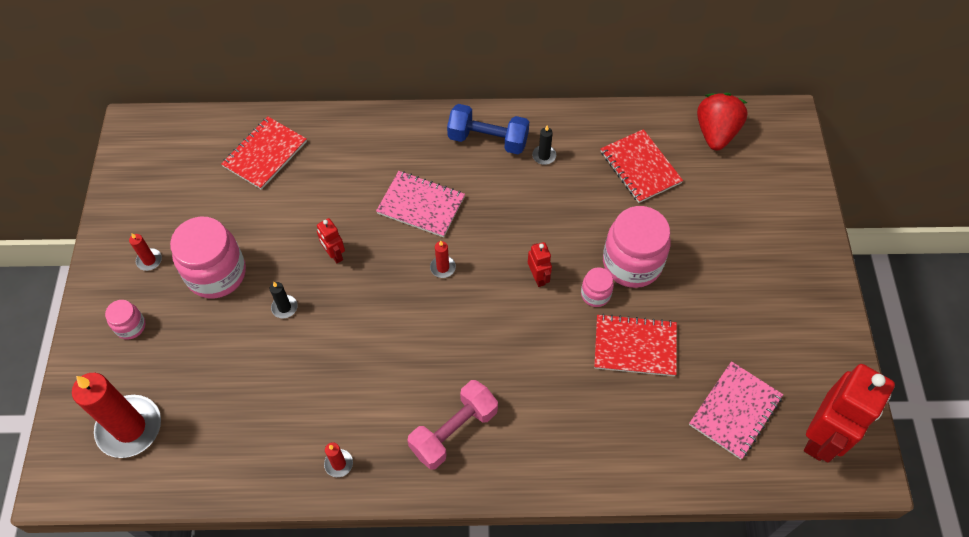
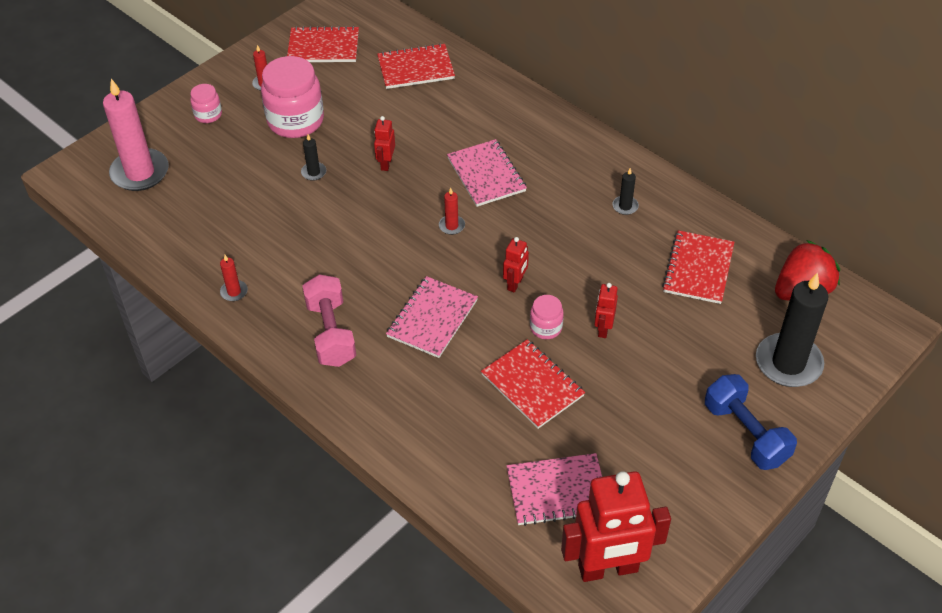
camera: 45 degrees right, 10 degrees down
(129, 428) = (140, 172): red candle -> pink candle
(164, 189) = (323, 47): none -> red notebook
(454, 431) = (331, 333): pink dumbbell -> pink dumbbell turned 75 degrees clockwise
(488, 140) = (593, 166): blue dumbbell -> blue dumbbell (745, 434)
(512, 354) = (432, 318): none -> pink notebook
(632, 263) = (603, 329): pink jar -> red robot
(763, 193) = (788, 363): none -> black candle

